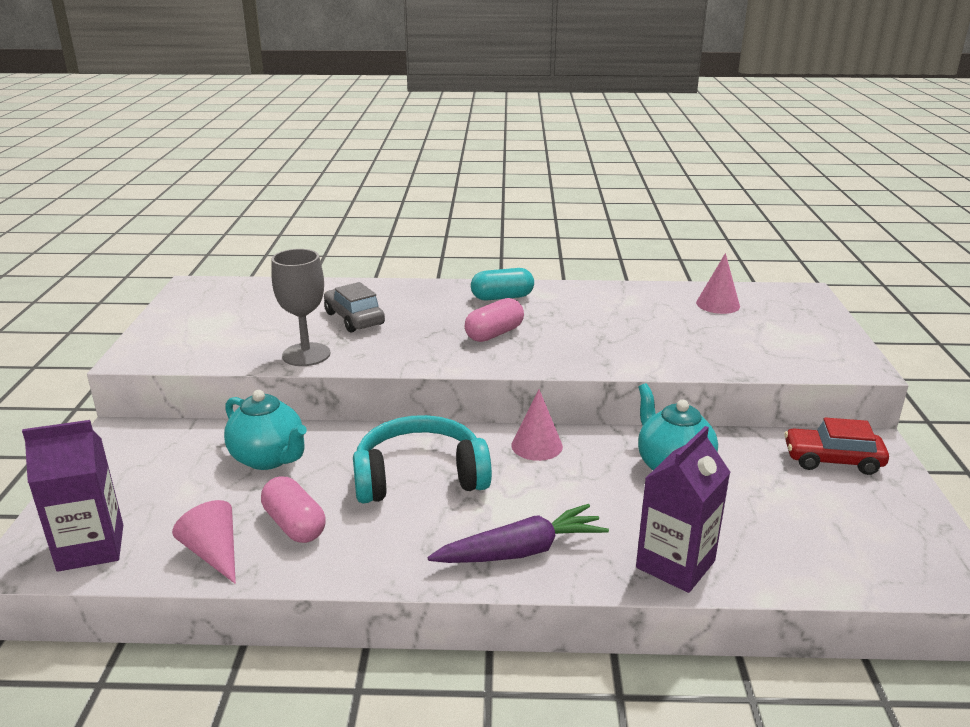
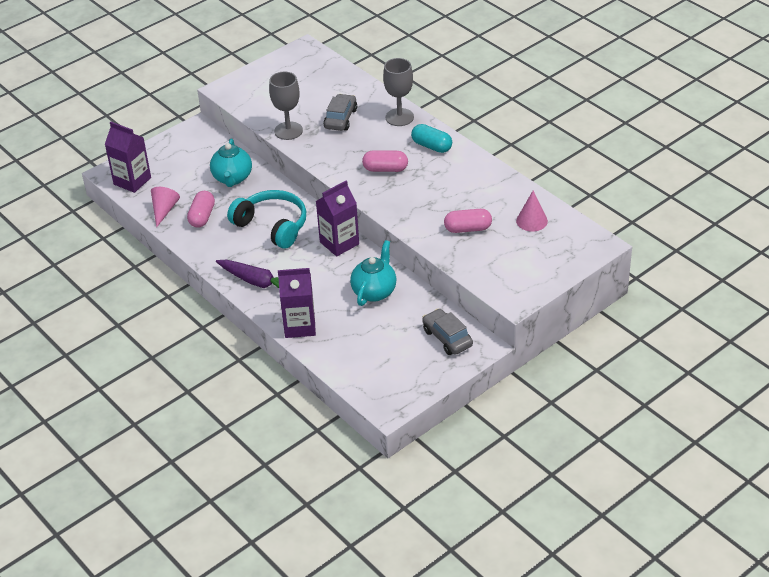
camera: 50 degrees right, 15 degrees up
(420, 292) = (399, 117): none -> grey goblet
(537, 445) = (339, 243): pink cone -> purple carton
(683, 337) = (468, 229): none -> pink capsule
(832, 460) = (447, 338): red car -> grey car

